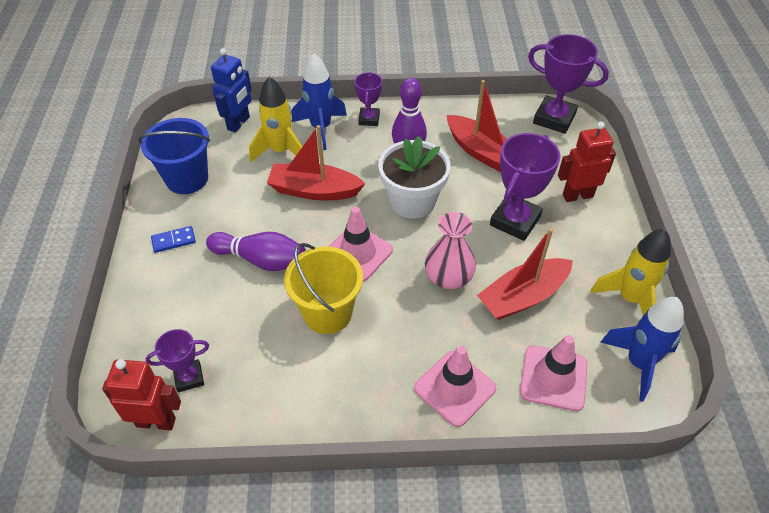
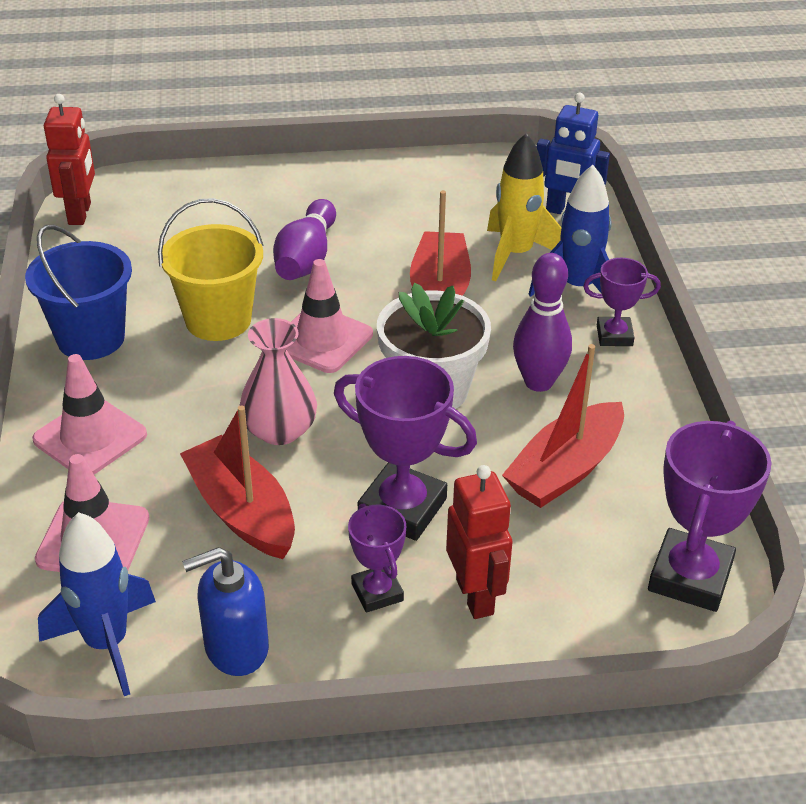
camera: 85 degrees right, 10 degrees down
(173, 240) = (335, 189): blue domino -> none
(187, 179) = (444, 184): blue bucket -> blue bucket (91, 338)
(189, 378) = (132, 227): purple trophy -> purple trophy (377, 592)
(629, 299) = (235, 648): yellow rocket -> blue soap dispenser

